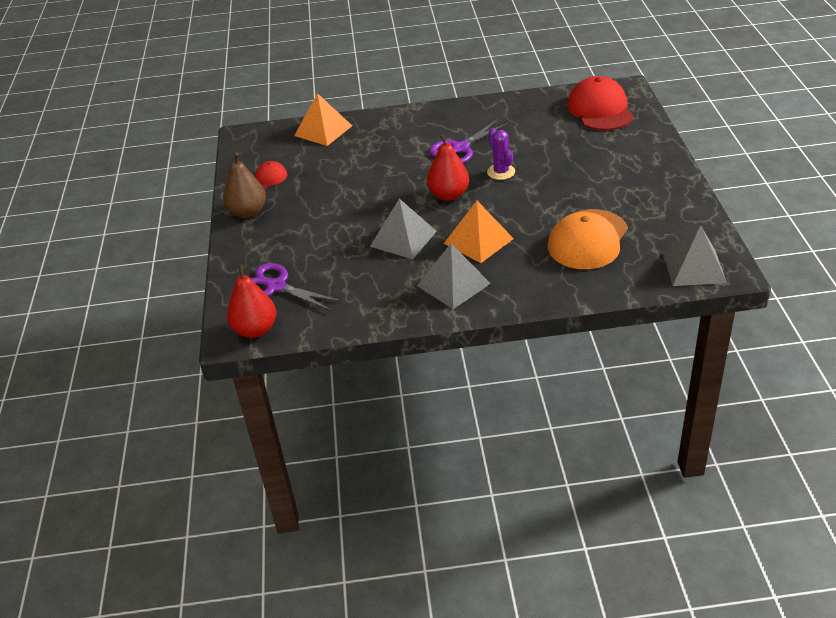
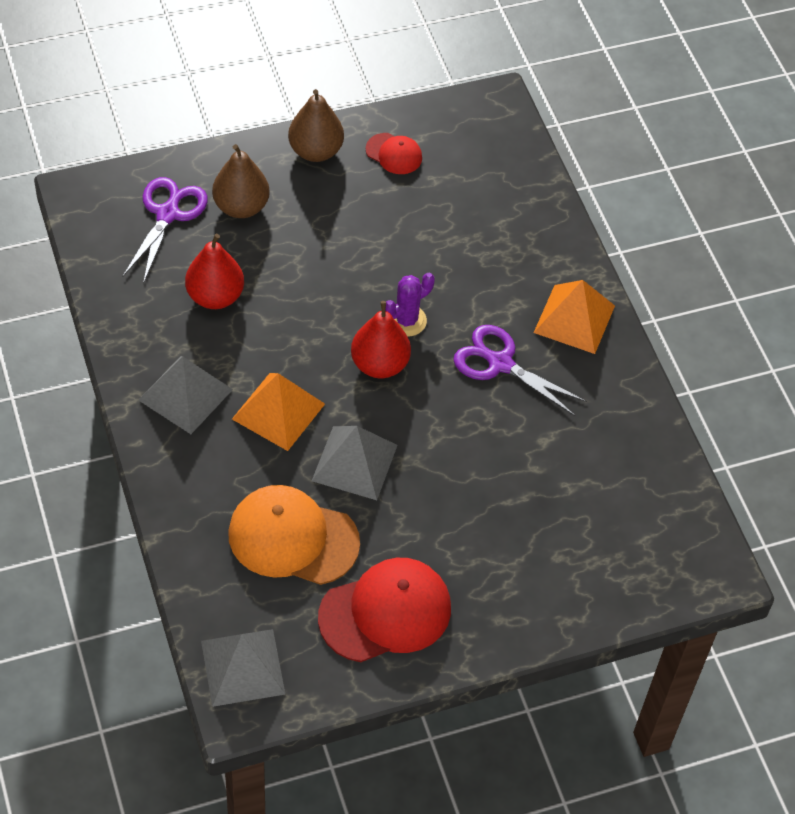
camera: 70 degrees right, 15 degrees up
(255, 330) = (89, 212): red pear -> red pear (215, 296)
(285, 249) = (241, 207): none -> brown pear
(323, 130) = (523, 191): orange pyramid -> orange pyramid (574, 319)
(403, 238) = (275, 327): grey pyramid -> grey pyramid (354, 463)
(501, 172) = (445, 421): purple cactus -> purple cactus (406, 320)
(600, 109) = (642, 539): red cap -> red cap (385, 612)

